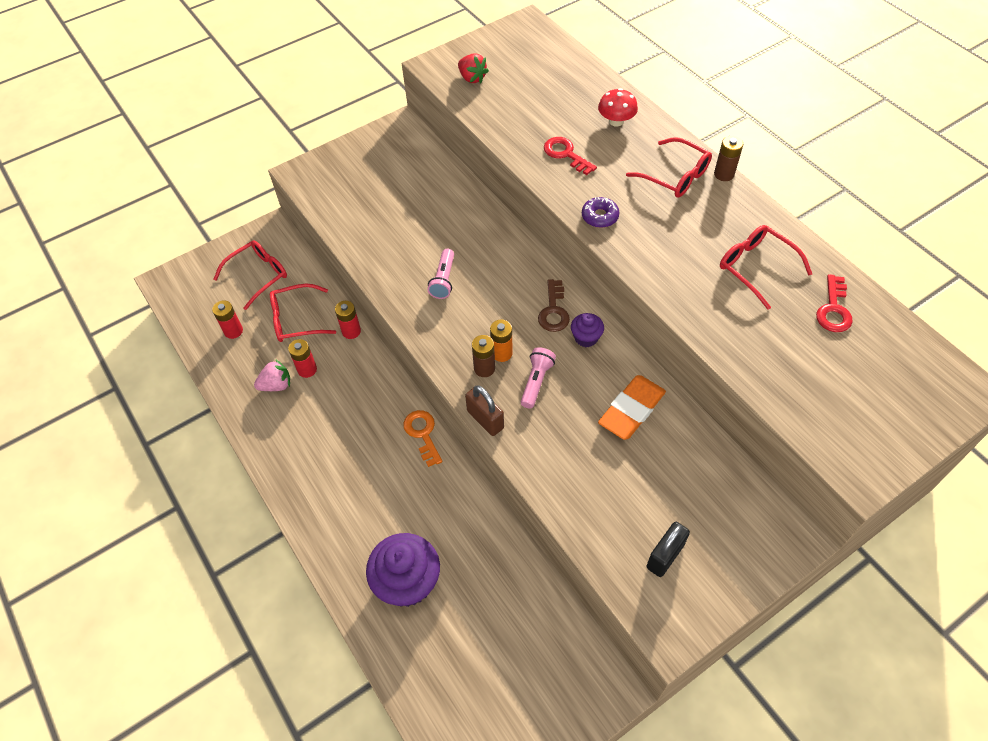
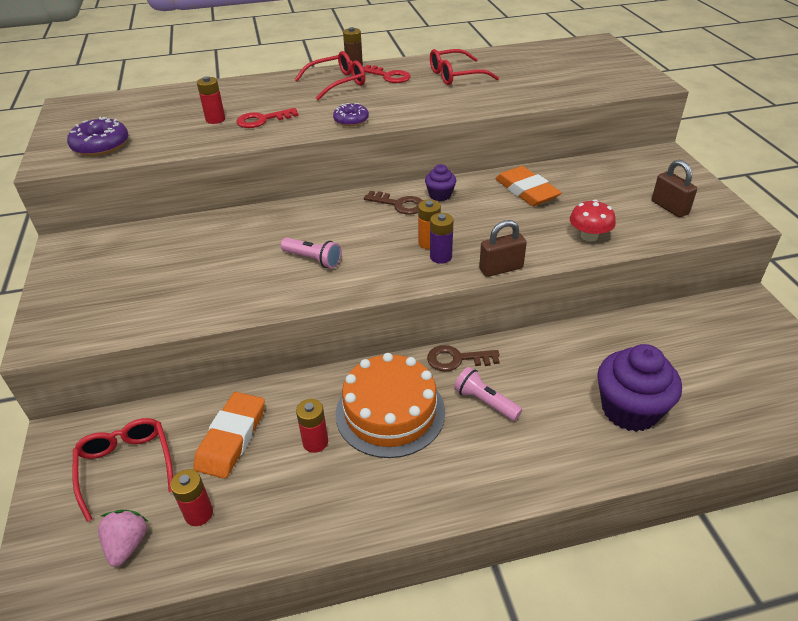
camera: 70 degrees left, 15 degrees down
(276, 385) = (320, 479): pink strawberry -> pink strawberry (127, 545)
(296, 319) = (231, 438): red glasses -> orange eraser
(349, 405) = (390, 412): none -> orange cake
(351, 331) = (287, 389): red battery -> red battery (215, 119)
(423, 434) = (457, 359): orange key -> brown key
(472, 78) = (101, 145): red strawberry -> purple donut
(484, 368) = (441, 257): brown battery -> purple battery
(536, 381) = (472, 230): pink flashlight -> pink flashlight (485, 402)
(616, 121) = (249, 92): red mushroom -> red mushroom (589, 236)
(665, 556) = (669, 207): black padlock -> brown padlock
(833, 309) = (511, 61): red key -> red key (389, 76)

